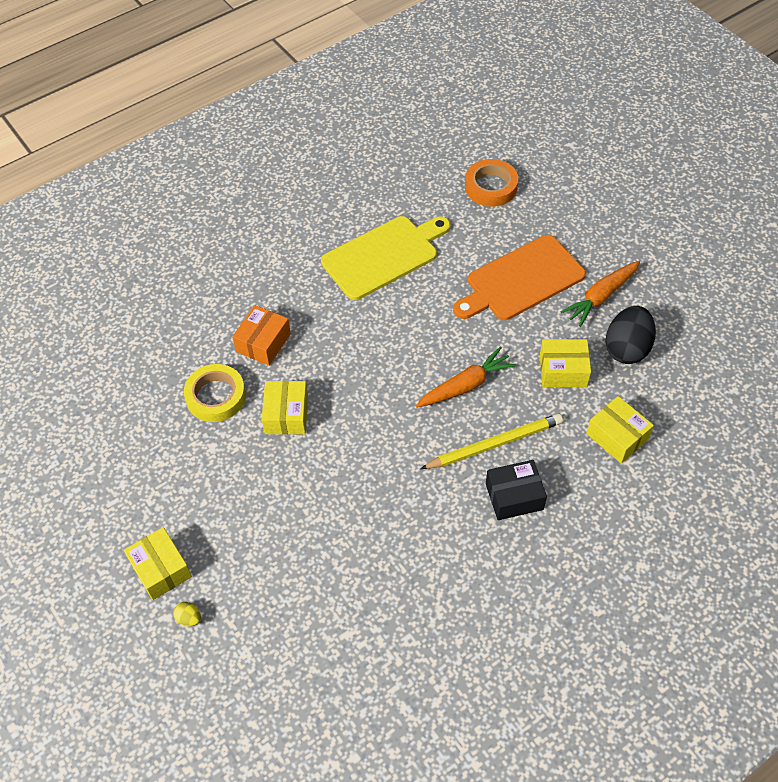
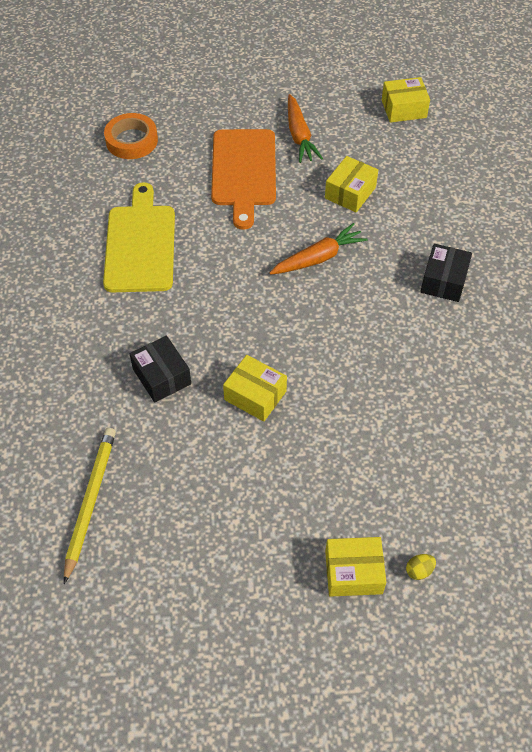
camera: 60 degrees left, 0 degrees up
(216, 396) = (193, 441): yellow tape -> none
(263, 343) = (161, 376): orange box -> black box
(466, 385) = (319, 258): orange carrot -> orange carrot turned 60 degrees clockwise
(494, 444) = (387, 268): yellow pencil -> yellow pencil (90, 502)
(617, 436) = (432, 194): yellow box -> yellow box (403, 109)
(627, 348) = (358, 147): black egg -> none

